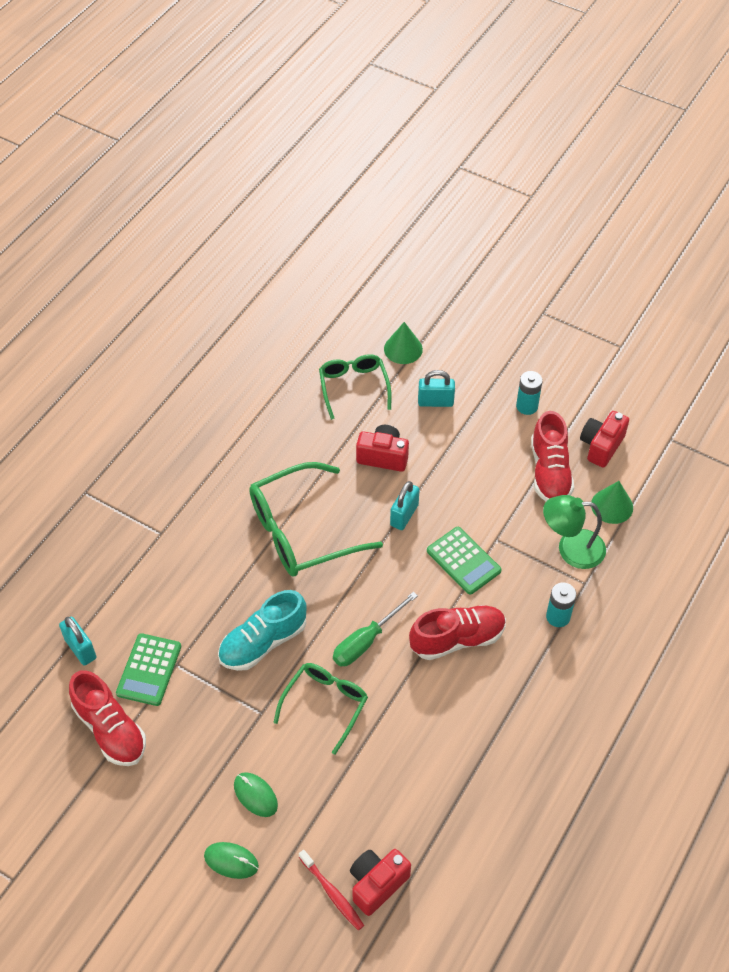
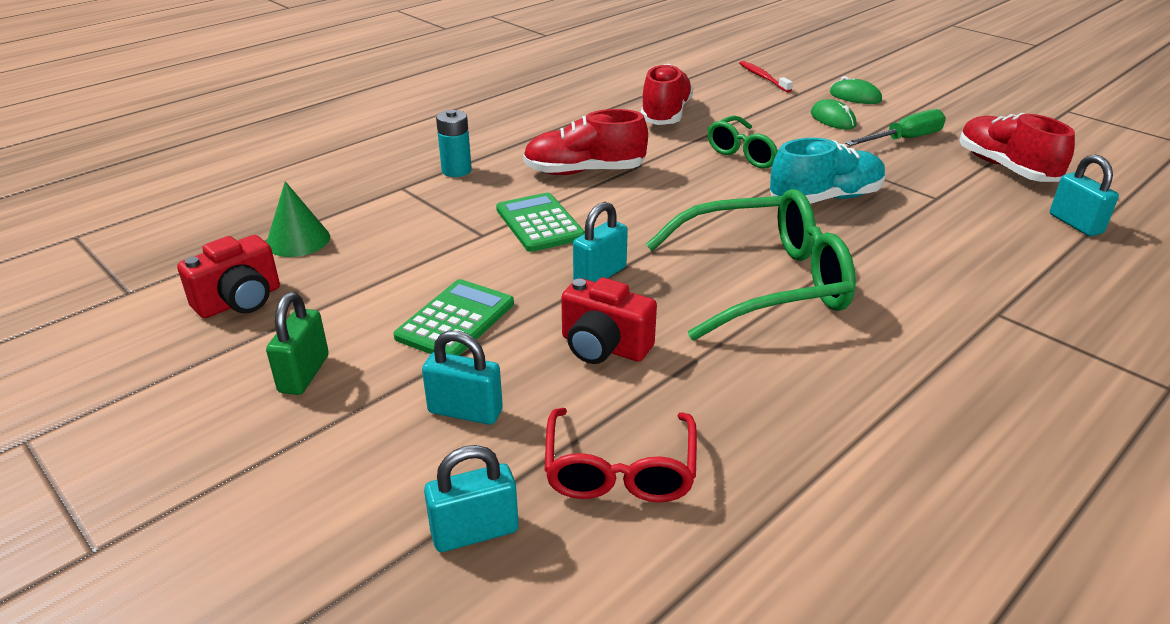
camera: 165 degrees left, 20 degrees down
(149, 670) = (972, 198): green calculator -> green calculator (455, 320)
(353, 387) = (620, 470): green glasses -> red glasses
(366, 641) = (694, 183): green screwdriver -> green screwdriver (904, 139)
(377, 884) = (723, 77): red camera -> none
(403, 349) = (475, 532): green cone -> turquoise padlock
(527, 406) = (304, 374): turquoise battery -> green padlock
(549, 472) = (348, 286): red shoe -> red shoe (665, 114)
(571, 549) = (392, 213): green lamp -> none

